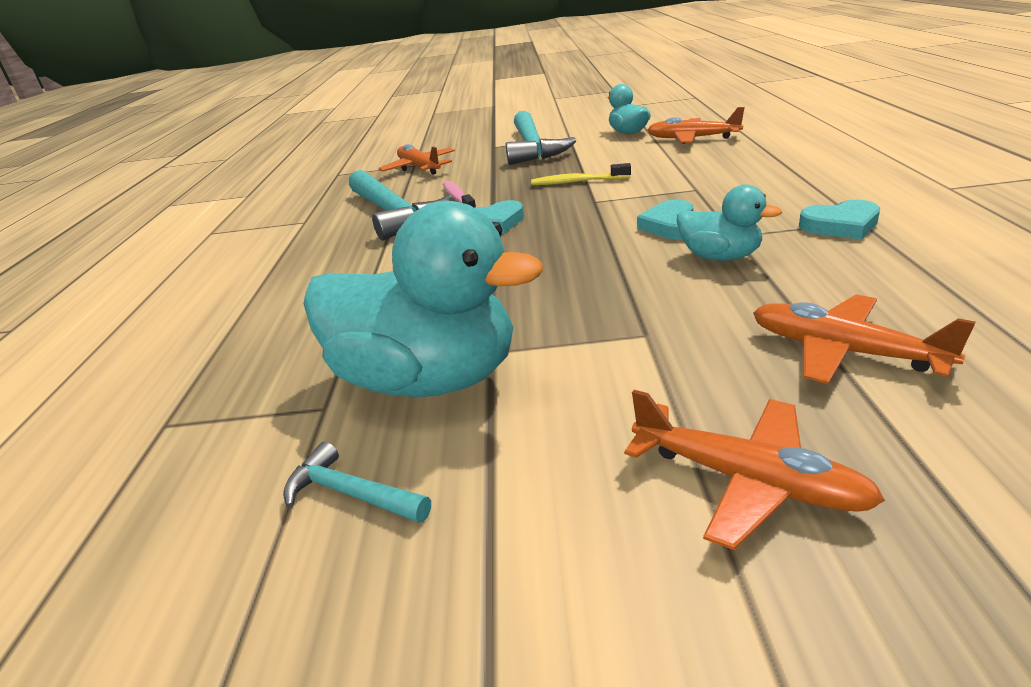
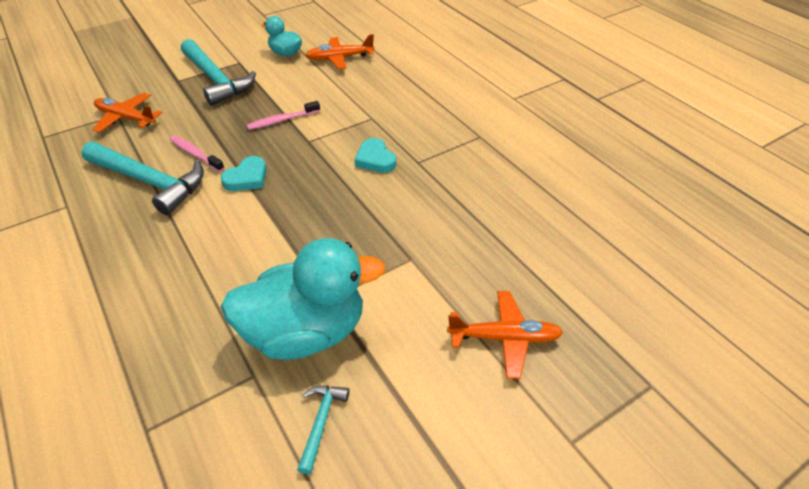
camera: 35 degrees left, 15 degrees up
(351, 493) = (321, 423): turquoise hammer -> turquoise hammer turned 105 degrees clockwise
(577, 182) = (282, 120): yellow toothbrush -> pink toothbrush
(720, 257) = (419, 184): turquoise duck -> none
(840, 225) = (472, 142): turquoise heart -> none
(844, 351) = (511, 244): orange plane -> none

